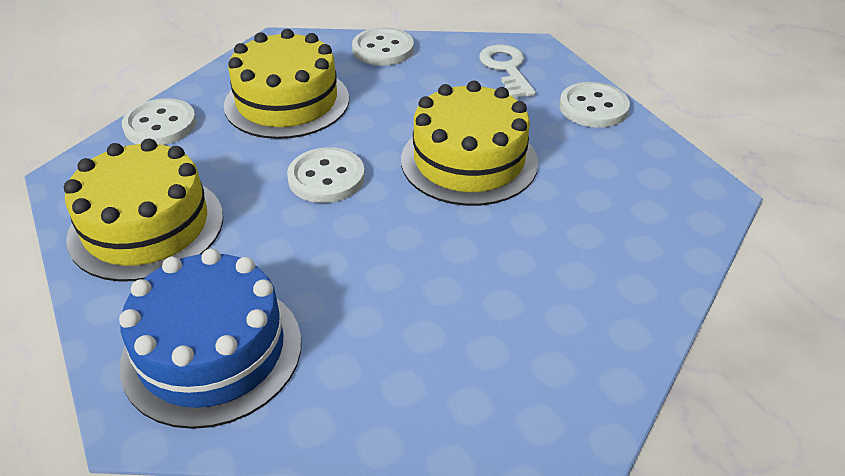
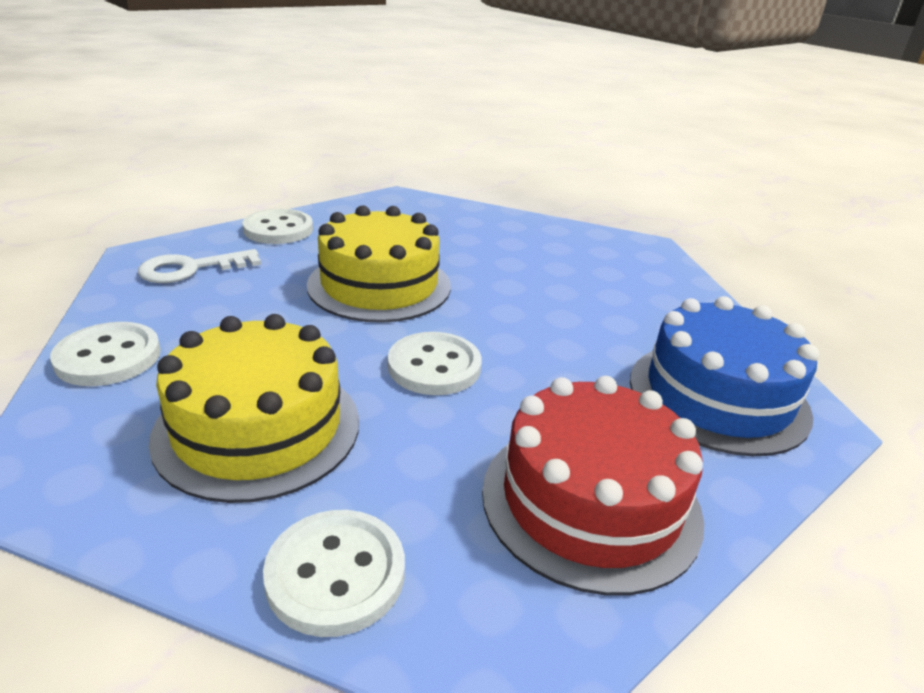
camera: 105 degrees left, 10 degrees down
(146, 226) = (590, 501): yellow cake -> red cake

